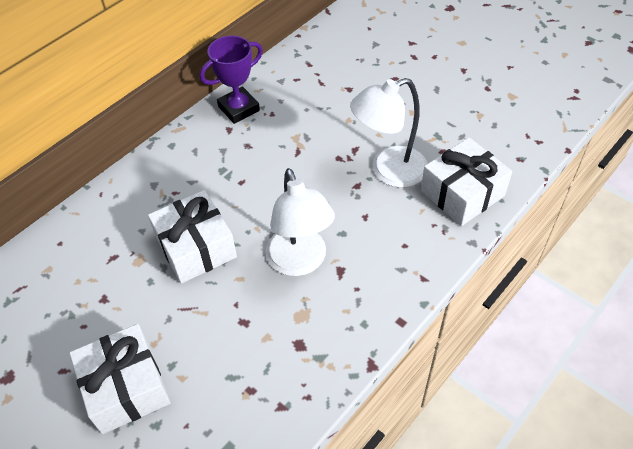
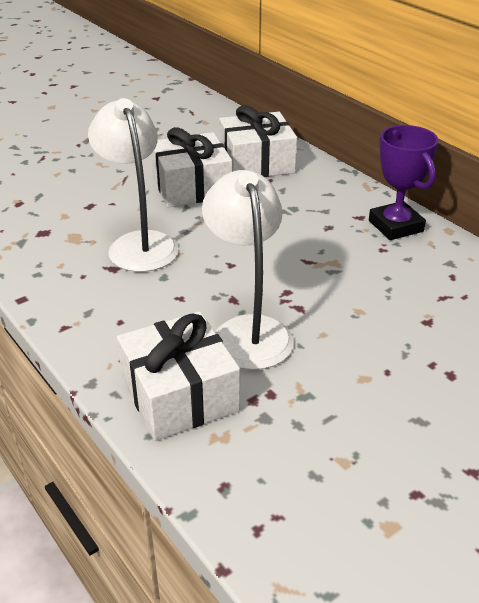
camera: 100 degrees right, 15 degrees down
(126, 387) = (67, 150): white gift -> white gift (256, 163)
(300, 262) = (139, 243): white lamp -> white lamp turned 75 degrees clockwise

